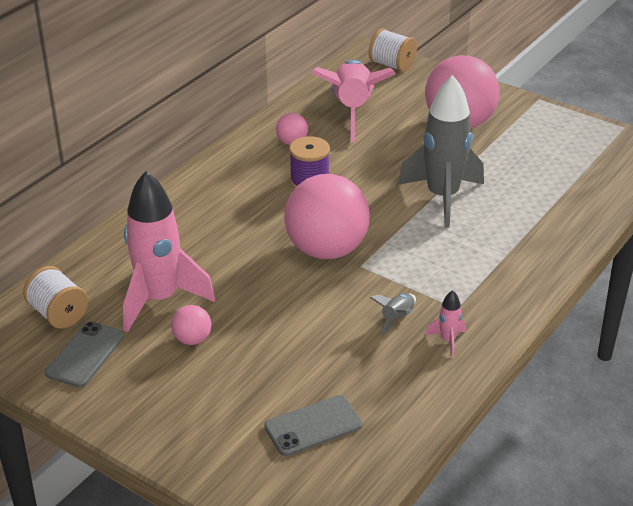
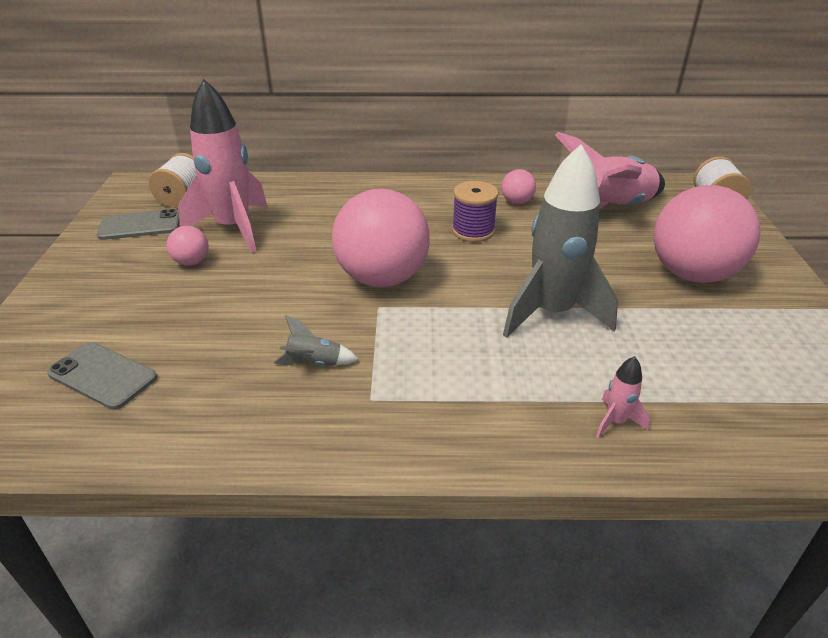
camera: 55 degrees right, 0 degrees up
(448, 340) = (306, 416): pink rocket -> pink rocket (615, 421)

